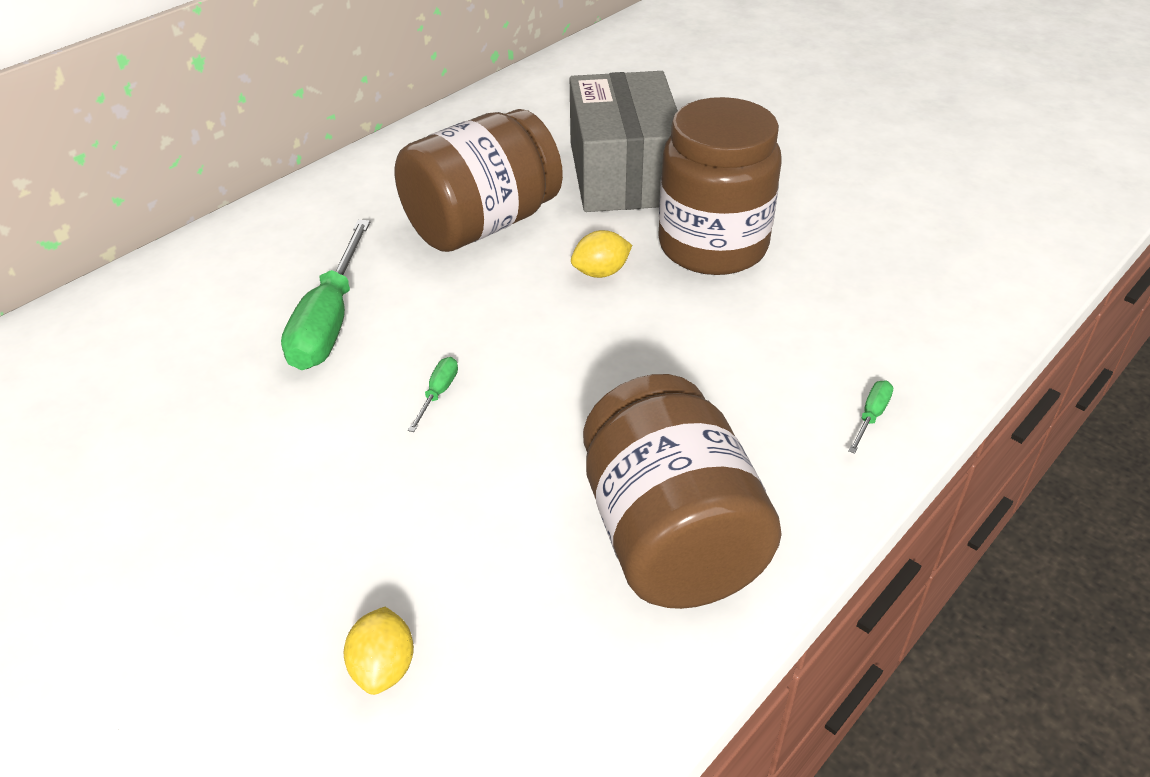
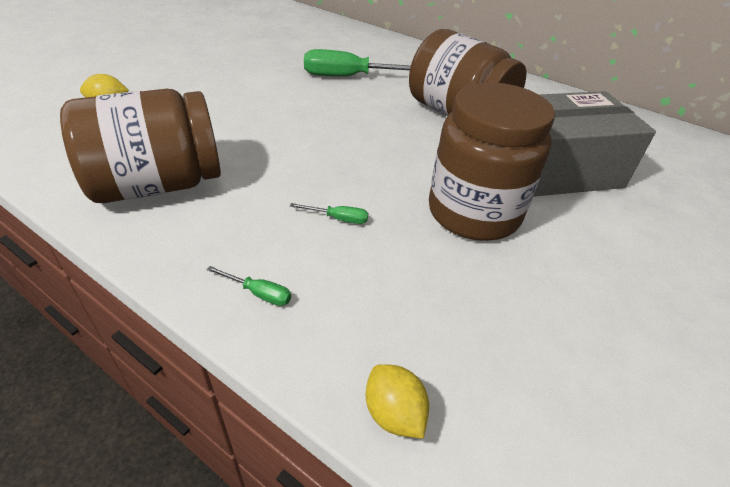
camera: 80 degrees right, 0 degrees up
(438, 393) = (292, 108): green screwdriver -> green screwdriver (338, 219)
(601, 272) = (420, 159): yellow lemon -> yellow lemon (394, 413)

